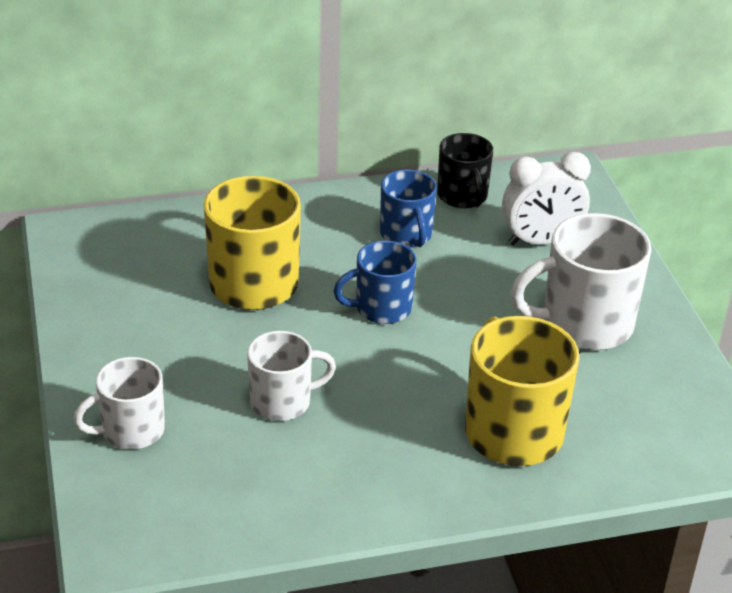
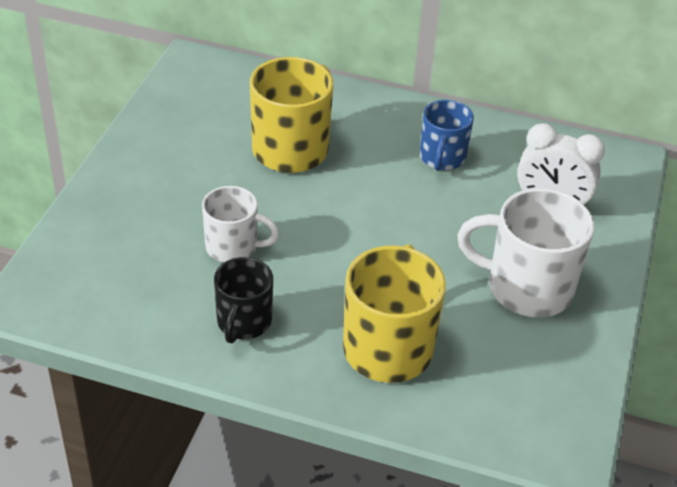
camera: 30 degrees right, 5 degrees up
(131, 431) = (110, 222): white mug -> none
(381, 308) = (370, 207): blue mug -> none
(463, 196) = (516, 144): black mug -> black mug (243, 322)

